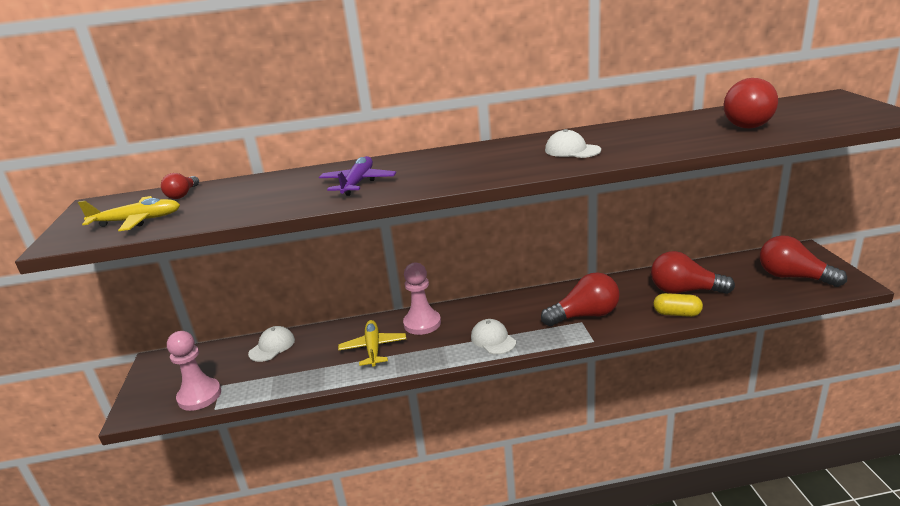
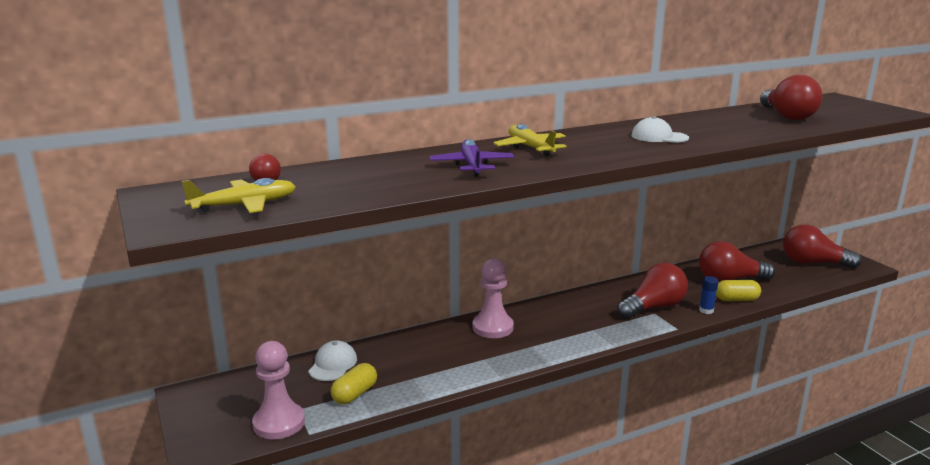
camera: 20 degrees left, 5 degrees down
(270, 376) = (354, 394): none -> yellow capsule
(373, 348) = (456, 355): yellow plane -> yellow plane (530, 148)
(493, 339) = (579, 336): white cap -> none
(636, 323) = (706, 310): none -> blue glue stick

